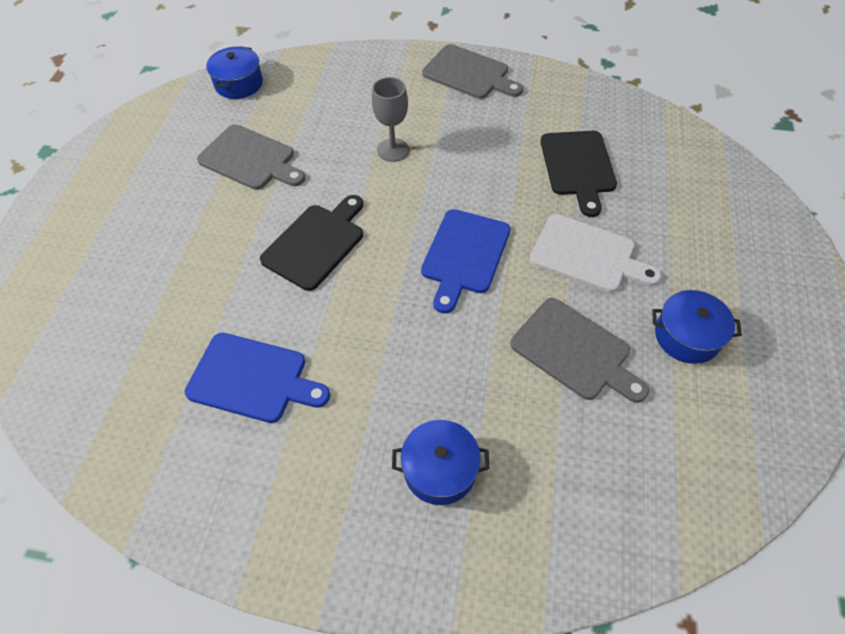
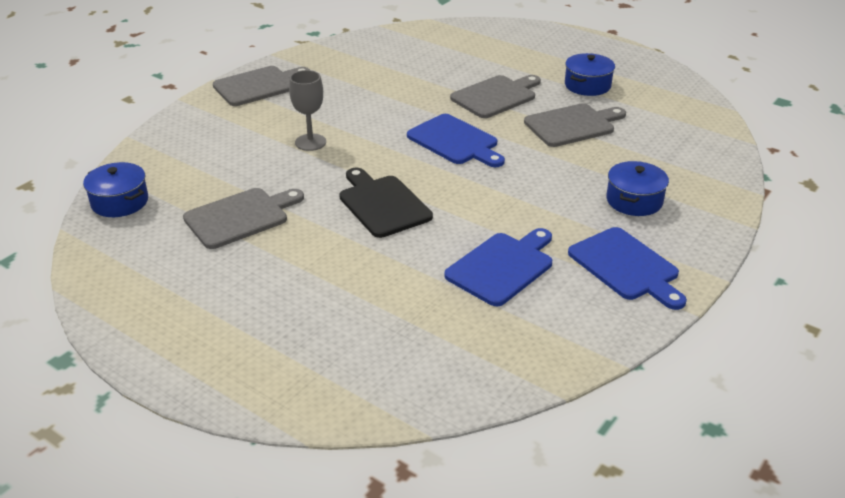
camera: 65 degrees left, 20 degrees down
(298, 499) = (626, 267): none -> blue cutting board
(578, 167) = (411, 74): black cutting board -> none
(587, 255) = (496, 96): white cutting board -> grey cutting board

